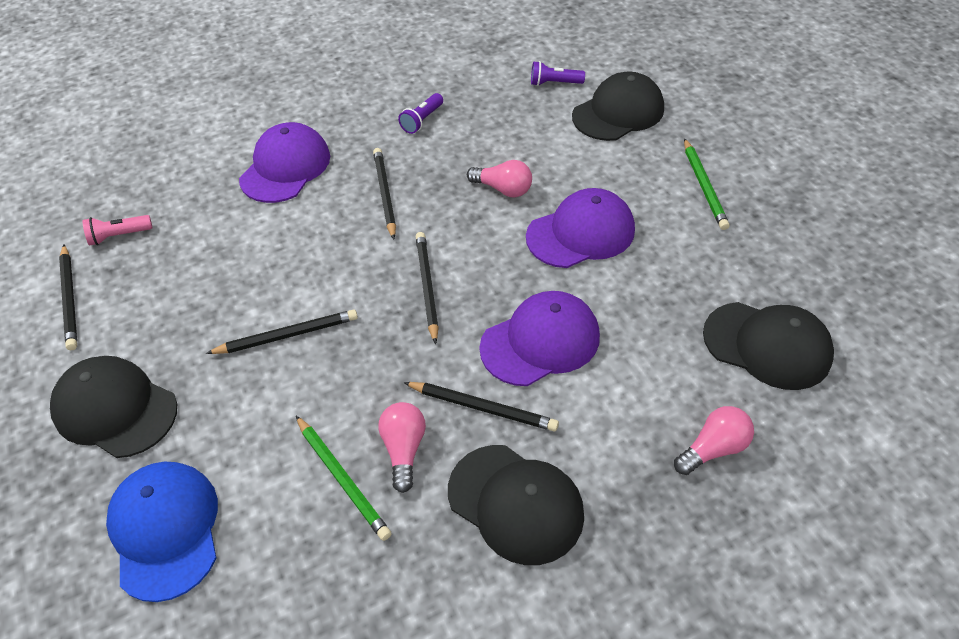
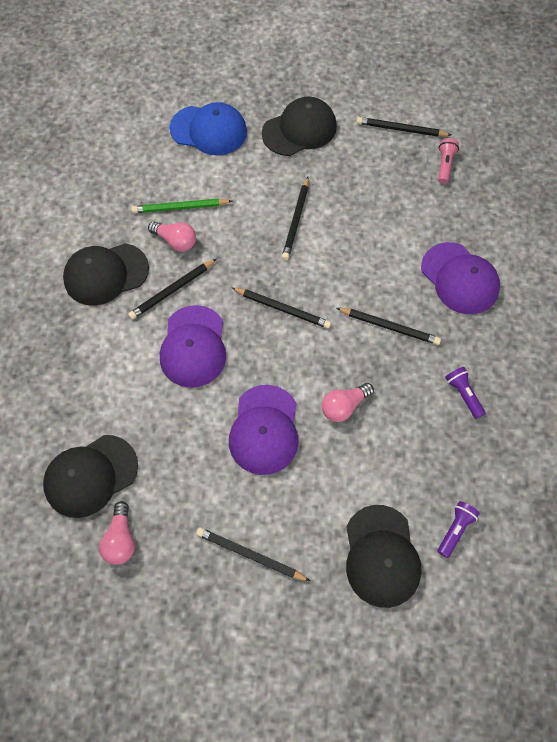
camera: 120 degrees right, 15 degrees up
(703, 186) = (250, 555): green pencil -> black pencil
(713, 449) = (56, 388): pink light bulb -> pink light bulb (121, 539)

